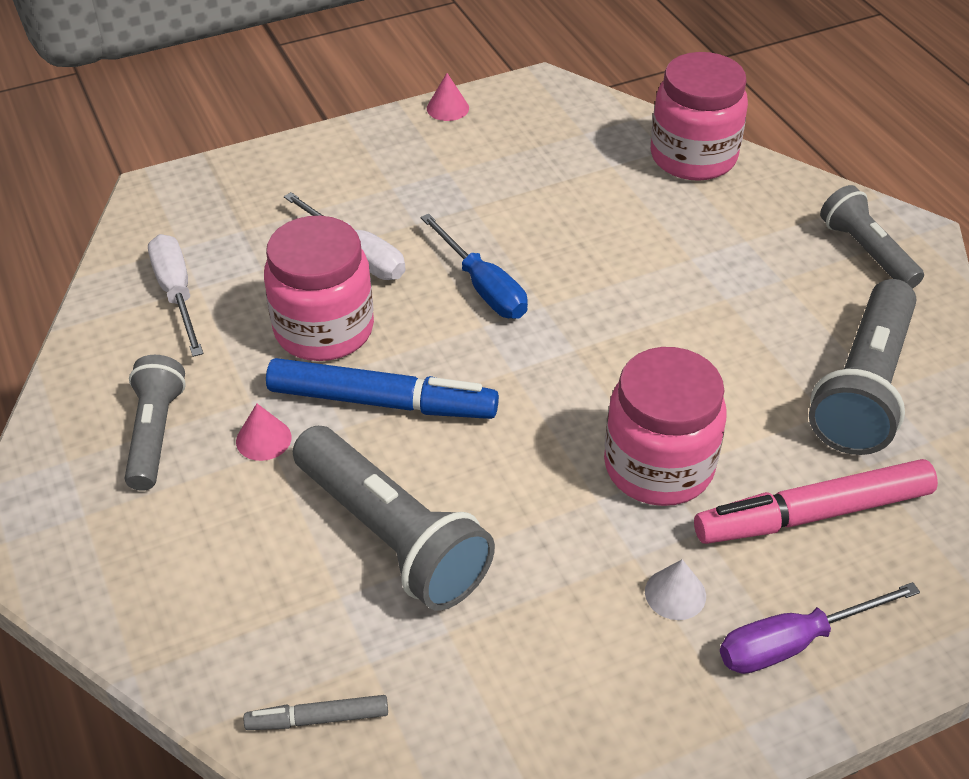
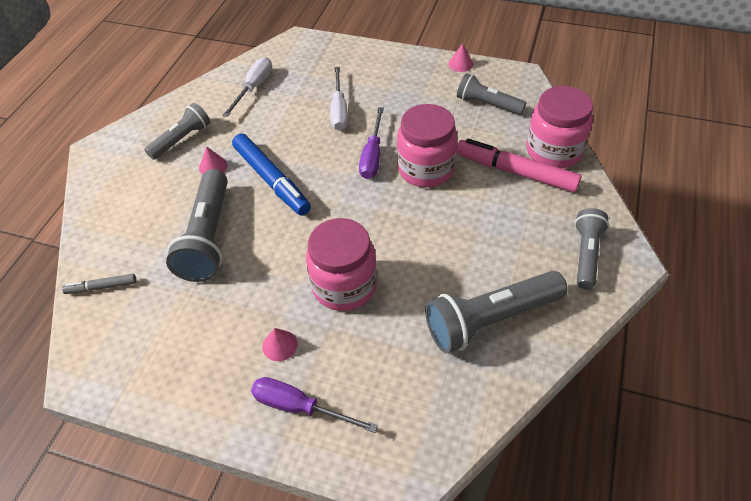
camera: 45 degrees right, 5 degrees up
(318, 719) = (101, 287): grey marker -> grey marker turned 45 degrees counterclockwise
(324, 329) = (287, 135): pink jar -> pink jar (426, 169)
(483, 287) = (372, 156): blue screwdriver -> purple screwdriver
(547, 142) = (487, 104): none -> grey flashlight
(675, 593) = (280, 345): white cone -> pink cone
(813, 514) = (384, 359): pink marker -> pink marker (515, 172)

